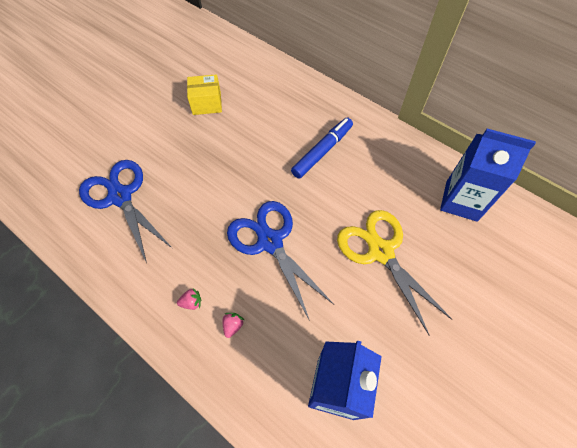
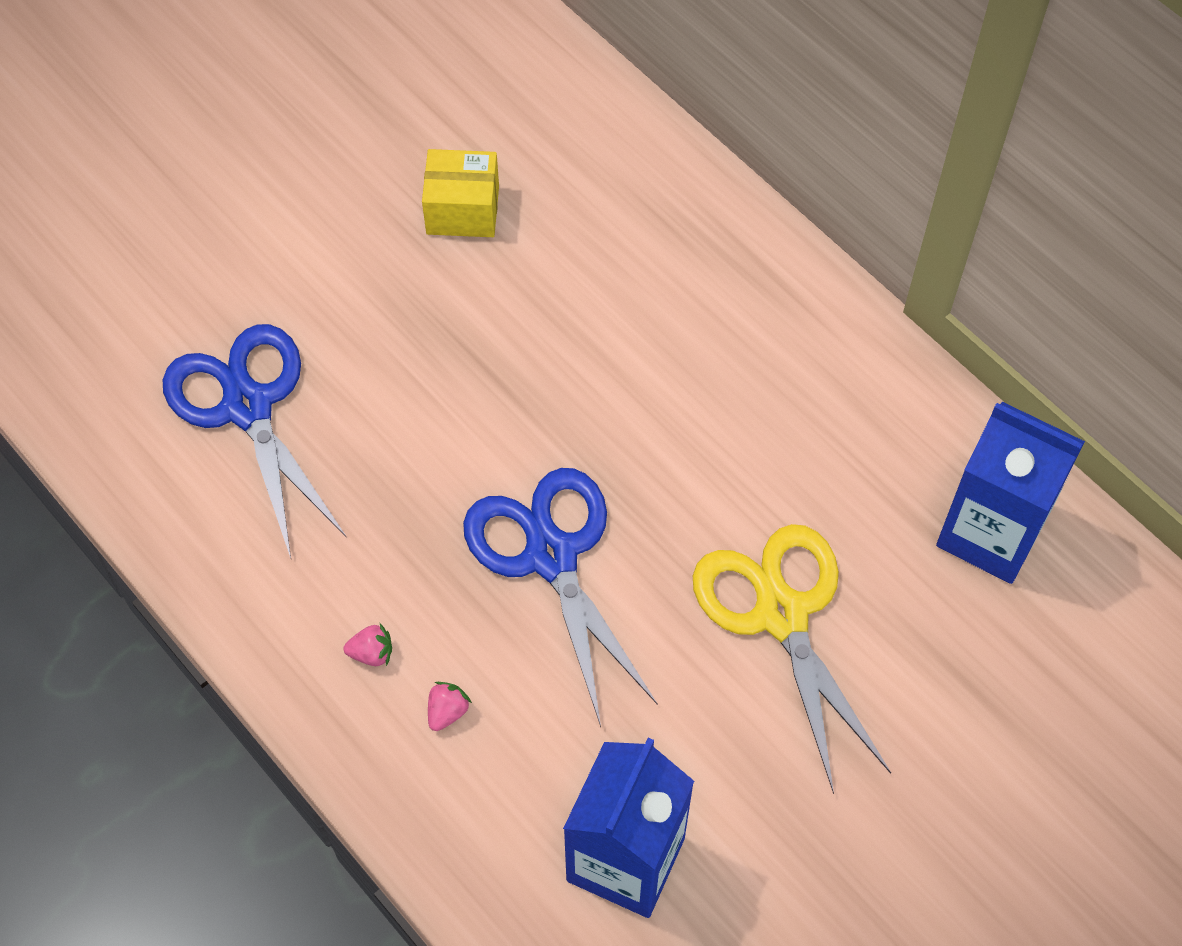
camera: 10 degrees right, 0 degrees up
(322, 151) = (706, 369): blue marker -> none

